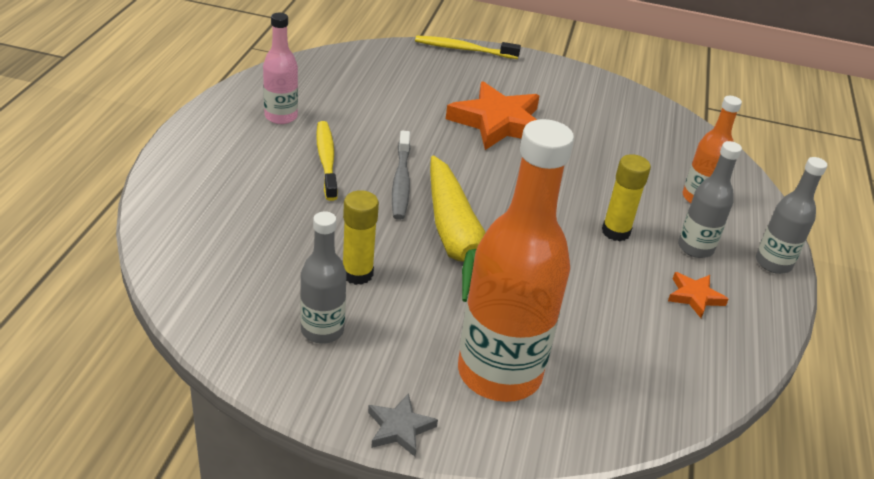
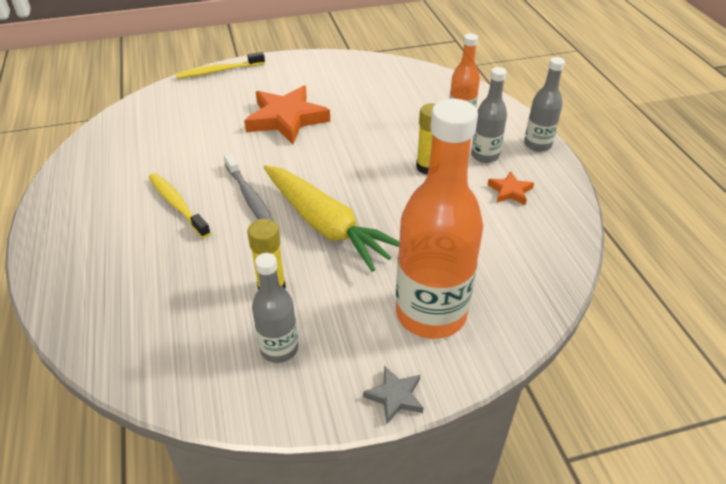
camera: 25 degrees left, 5 degrees up
(281, 116) = (112, 184): pink bottle -> none

